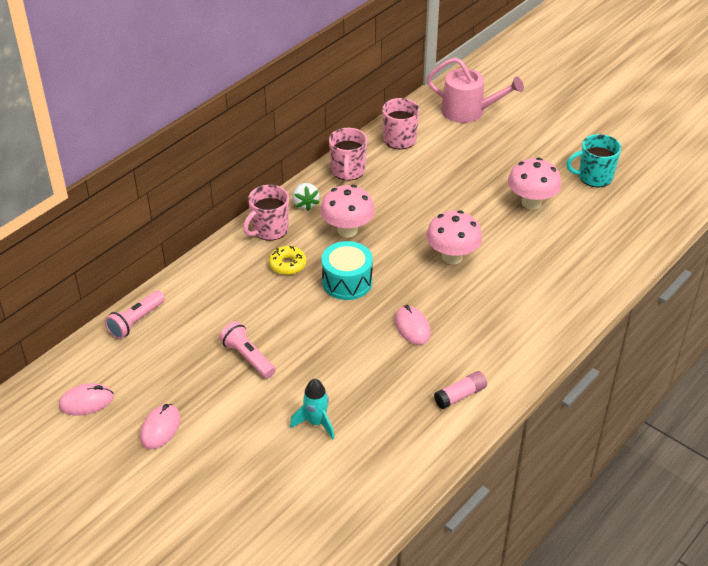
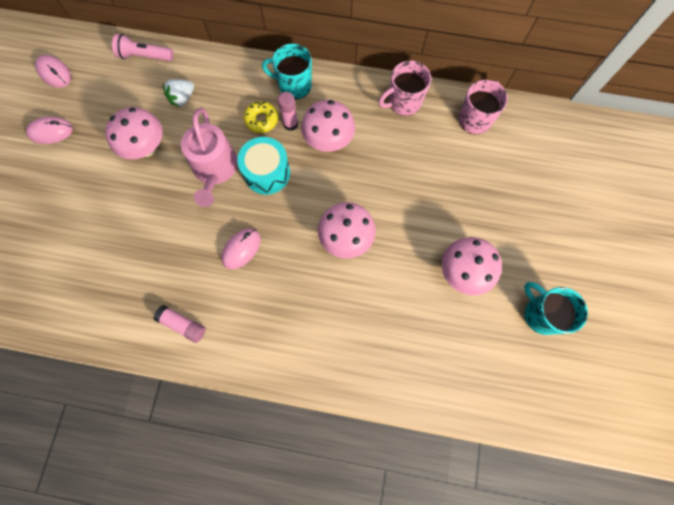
camera: 60 degrees right, 30 degrees up
(247, 357) = (146, 148): pink flashlight -> pink mushroom
(269, 230) = (294, 85): pink mug -> turquoise mug
(305, 204) = (341, 93): white strawberry -> white strawberry (182, 98)
(309, 247) = (290, 124): none -> pink glue stick
(316, 423) = (103, 231): turquoise rocket -> none
(468, 111) = (559, 156): pink watering can -> pink watering can (215, 169)

